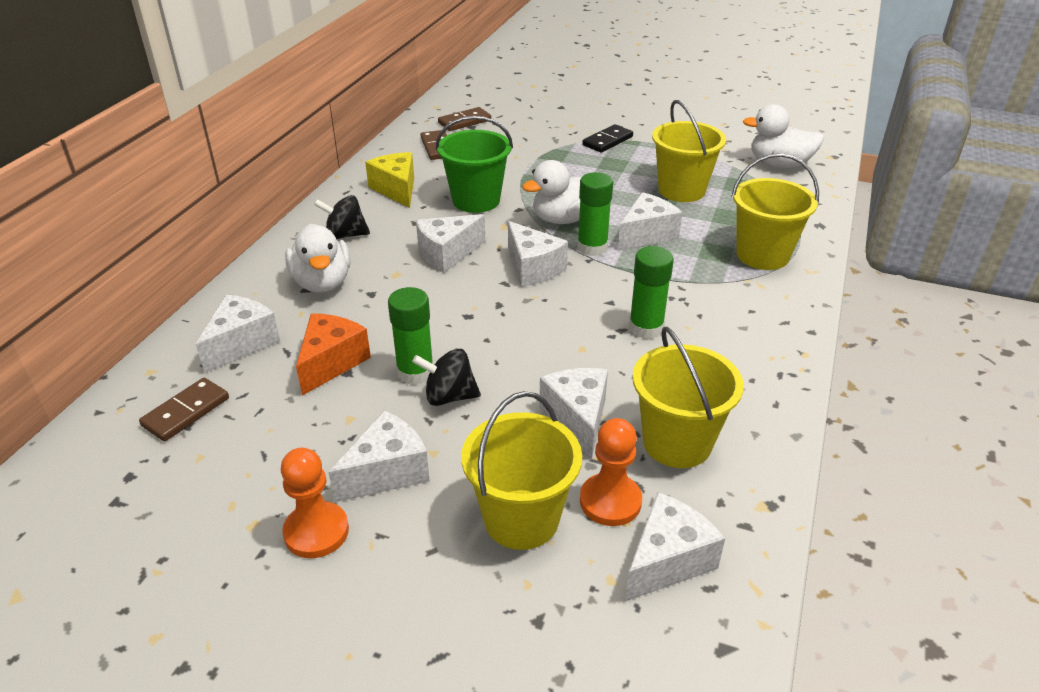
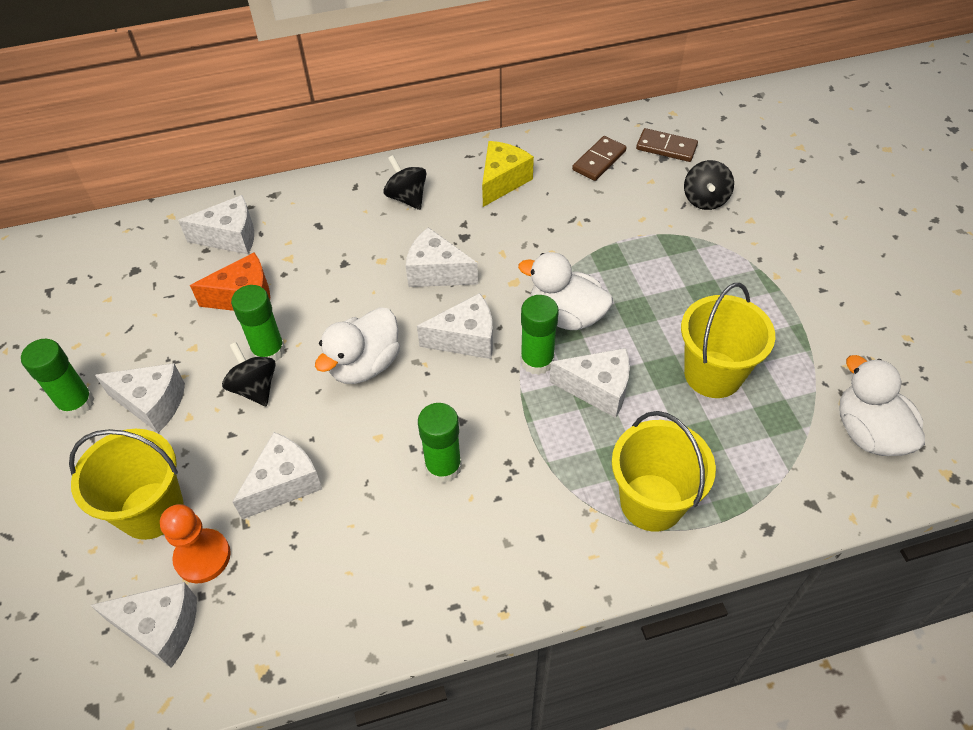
camera: 55 degrees right, 15 degrees up
(186, 412) = (144, 262): brown domino -> none
(316, 532) = (76, 403): orange pawn -> green glue stick
(322, 282) = (334, 228): white duck -> white duck (364, 365)
(476, 200) = (536, 239): green bucket -> none
(531, 130) = (705, 199): none -> black spinning top
(533, 268) = (466, 339): white cheese -> white cheese turned 120 degrees counterclockwise
(607, 141) = (749, 265): black domino -> none
(677, 443) = (300, 568): yellow bucket -> none

